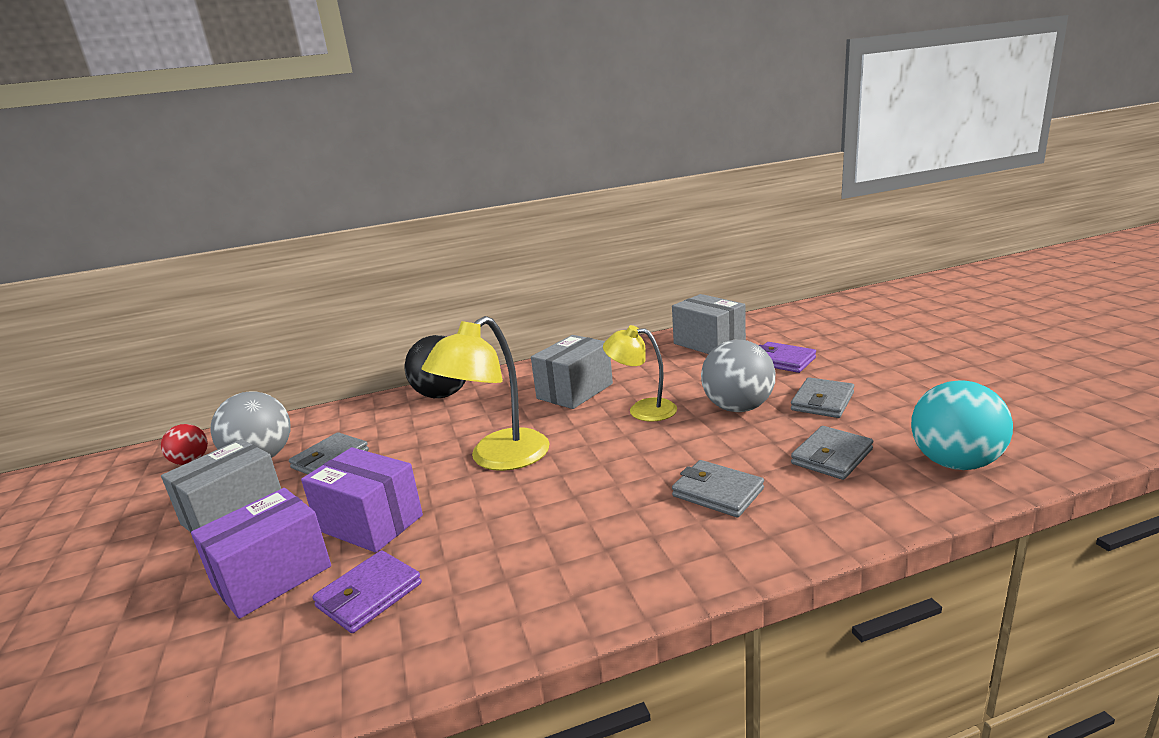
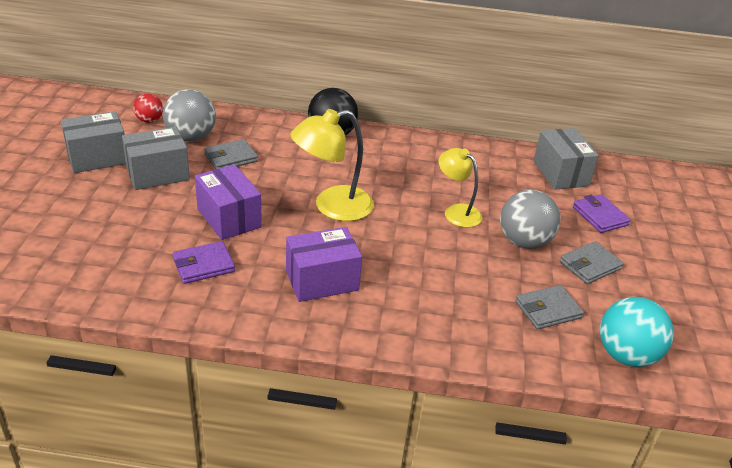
camera: 20 degrees right, 15 degrees up
(272, 576) = (160, 228): purple box -> purple box (322, 280)
(575, 391) = (423, 173): grey box -> grey box (97, 158)
(717, 492) = (447, 298): grey wallet -> none

